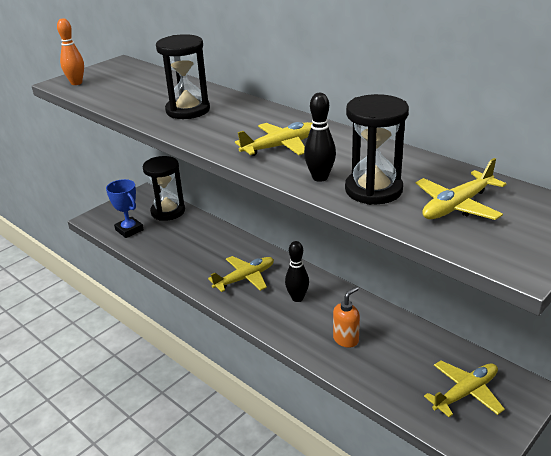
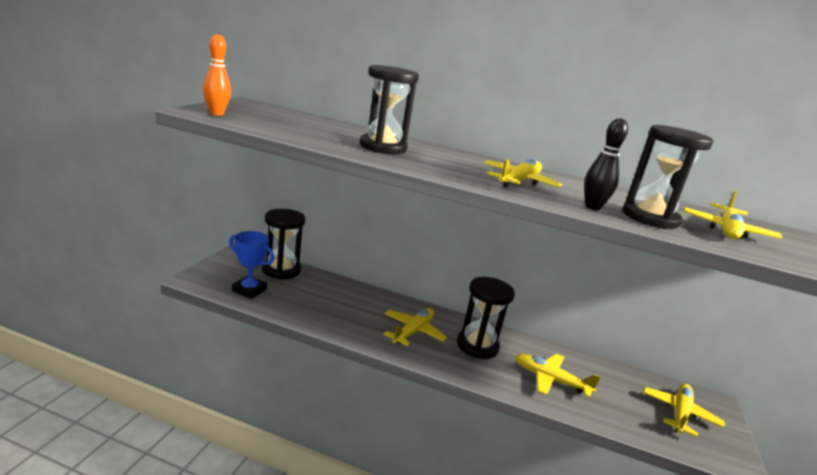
camera: 30 degrees left, 10 degrees down
(297, 298) = (477, 346): black bowling pin -> black hourglass
(346, 339) = (551, 380): orange soap dispenser -> yellow plane

